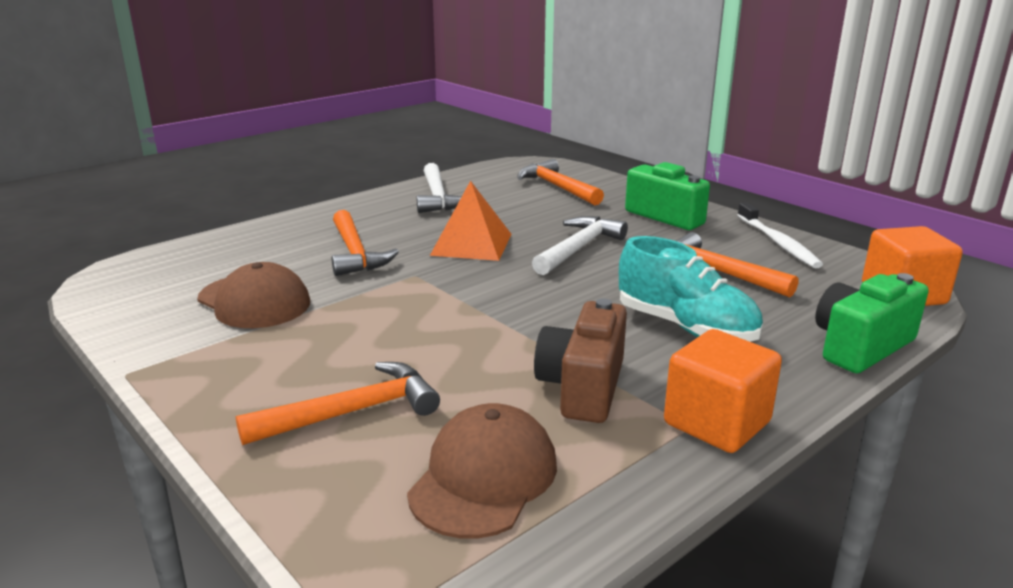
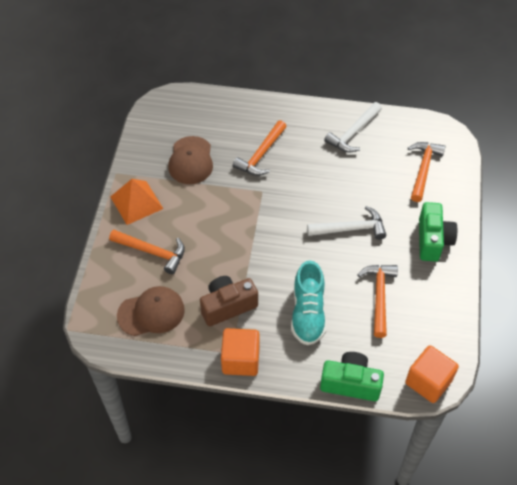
camera: 50 degrees right, 30 degrees up
(472, 244) = (313, 187): orange pyramid -> orange pyramid (136, 202)
(778, 243) = (445, 304): white toothbrush -> none

